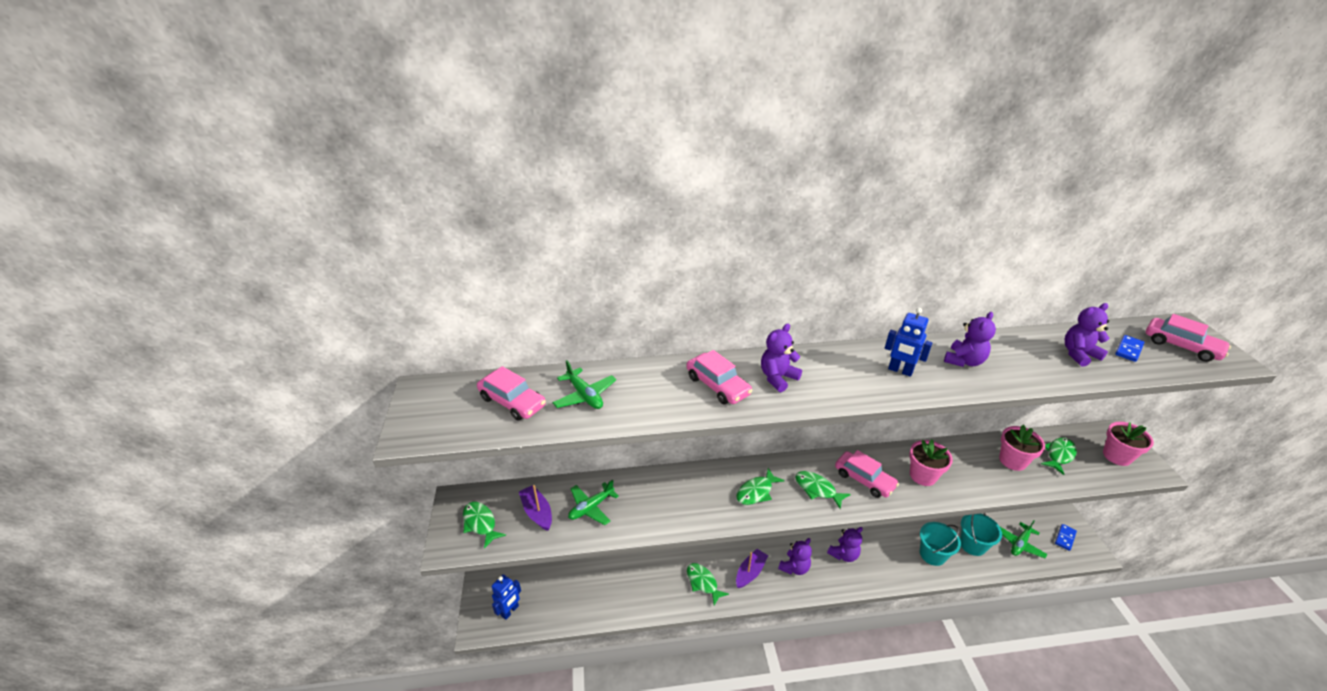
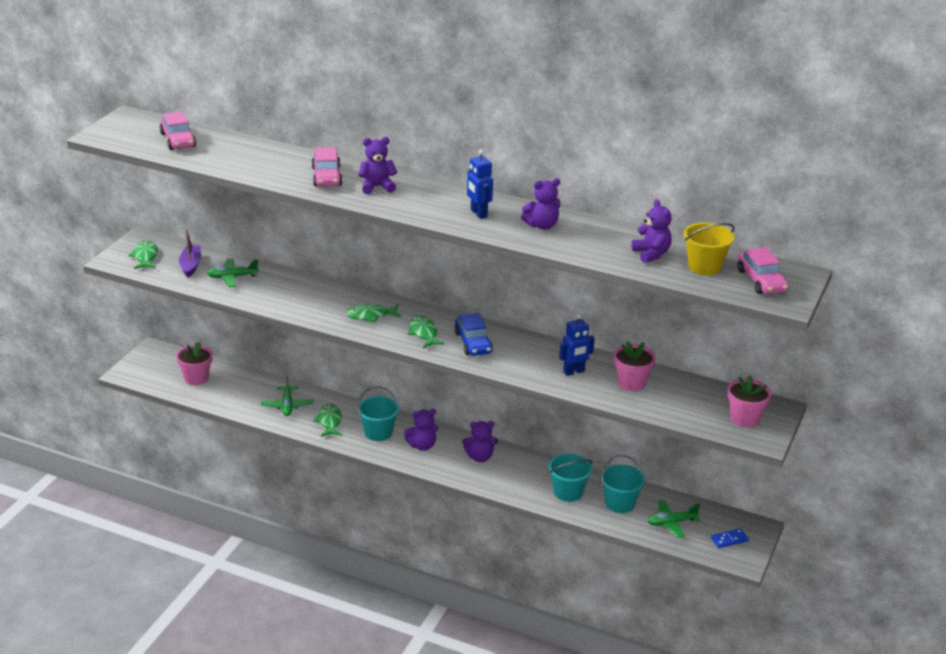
camera: 30 degrees right, 5 degrees down
(510, 611) = (158, 374): blue robot -> blue robot (574, 372)
(584, 395) = (228, 152): green plane -> green plane (287, 405)
(750, 572) = (378, 432): purple boat -> turquoise bucket
(864, 479) = (473, 343): pink car -> blue car
(923, 475) = (529, 360): pink flower pot -> pink flower pot (196, 378)
(1059, 455) = (685, 397): green fish -> none
(1078, 354) = (651, 254): purple teddy bear -> purple teddy bear turned 60 degrees clockwise
(1128, 349) = (704, 266): blue domino -> yellow bucket

